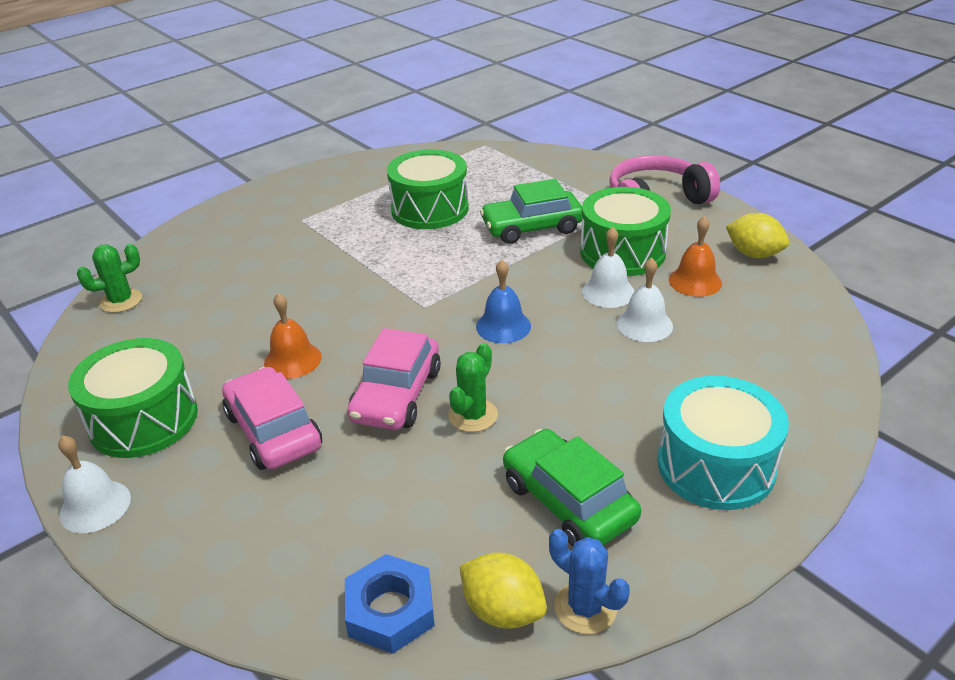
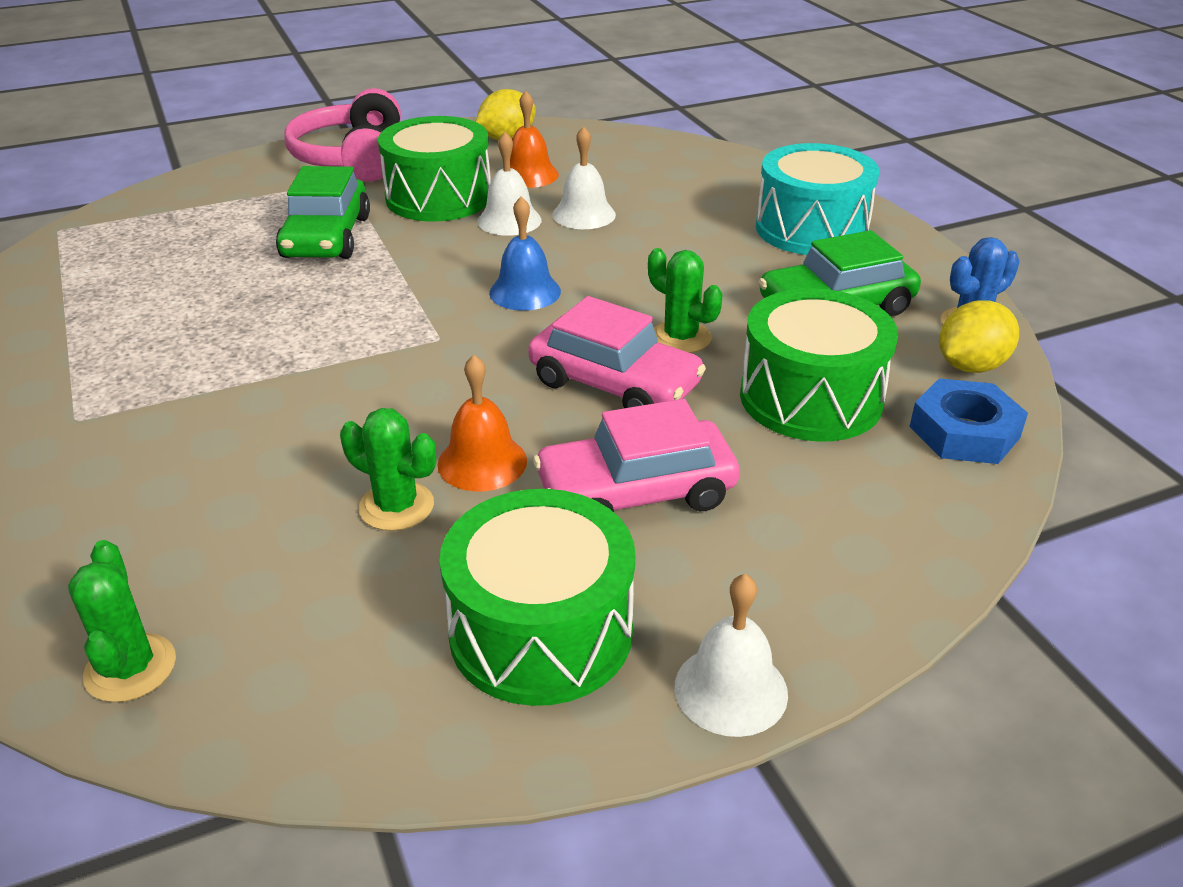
camera: 75 degrees left, 0 degrees up
(245, 340) = (396, 506): none -> green cactus
(430, 209) = (190, 299): green drum -> green drum (811, 398)

